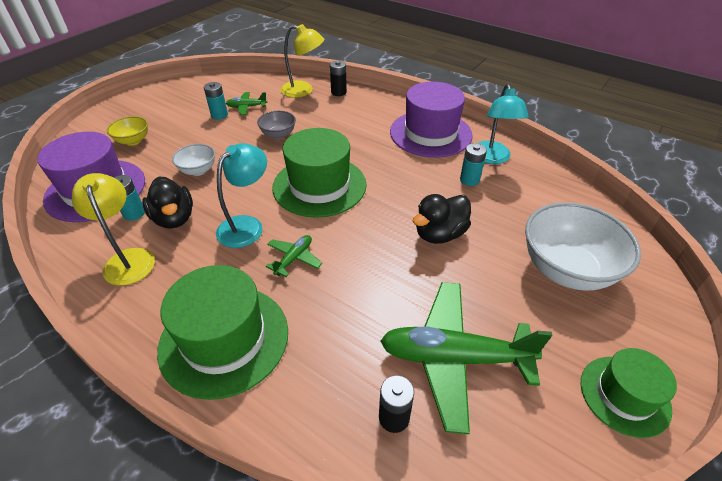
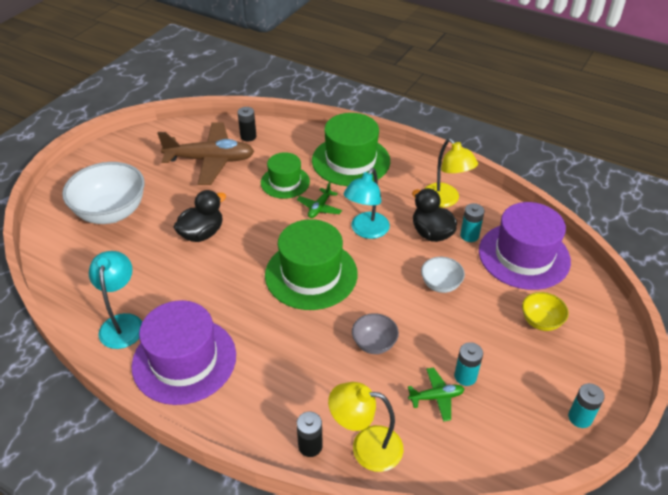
camera: 175 degrees right, 0 degrees up
(454, 358) = (210, 160): green plane -> brown plane
(469, 180) = (158, 291): turquoise battery -> turquoise battery (580, 417)
(624, 395) = (119, 151): green hat -> green hat (285, 182)

